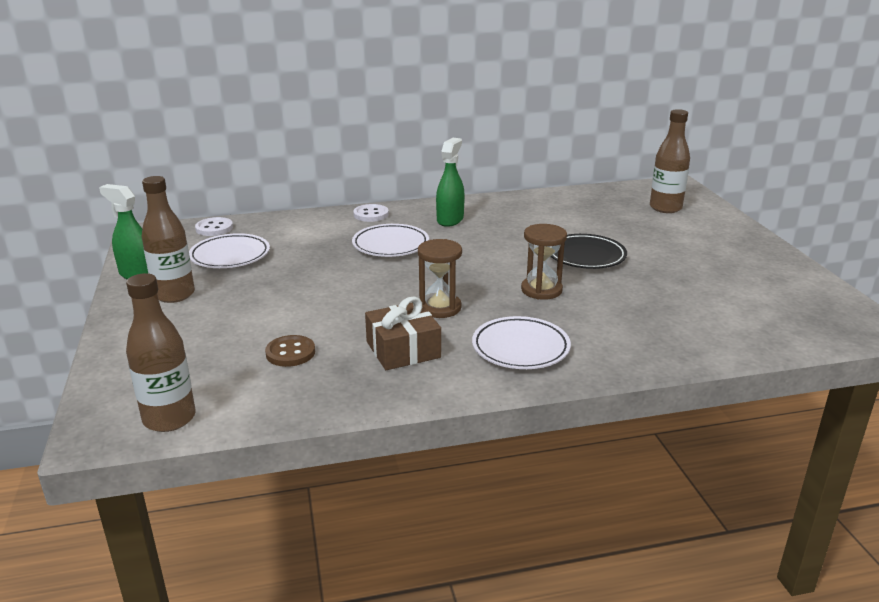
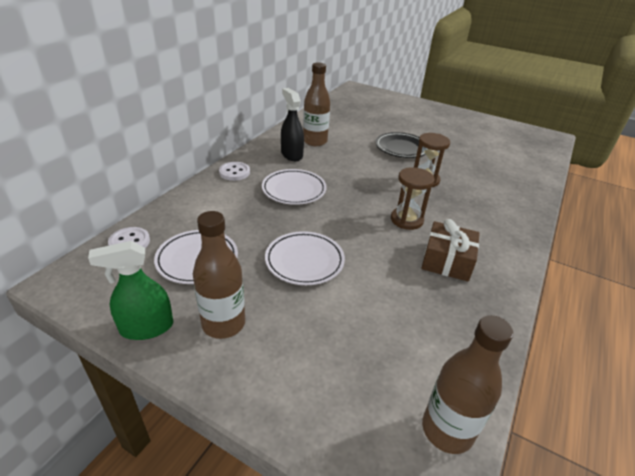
camera: 50 degrees left, 10 degrees up
(290, 353) = (401, 310): brown button -> none
(450, 220) = (291, 155): green spray bottle -> black spray bottle
(520, 348) = (486, 222): white plate -> white plate (304, 261)
(665, 208) = (377, 104): brown bottle -> brown bottle (315, 141)

